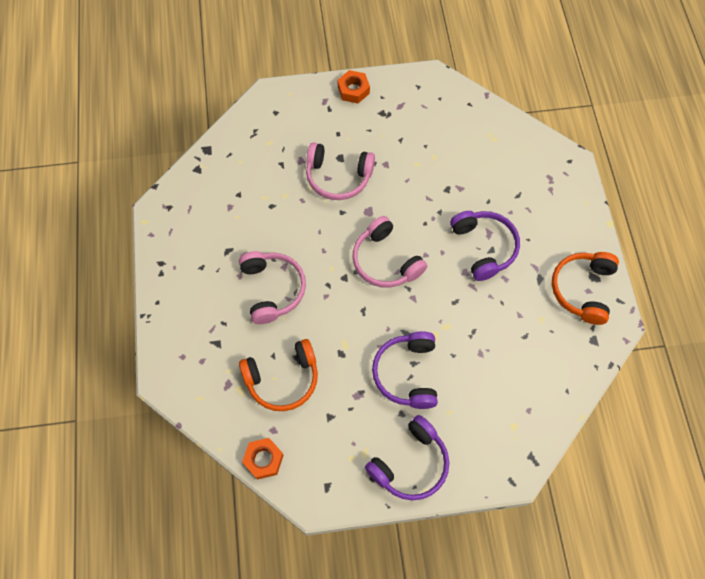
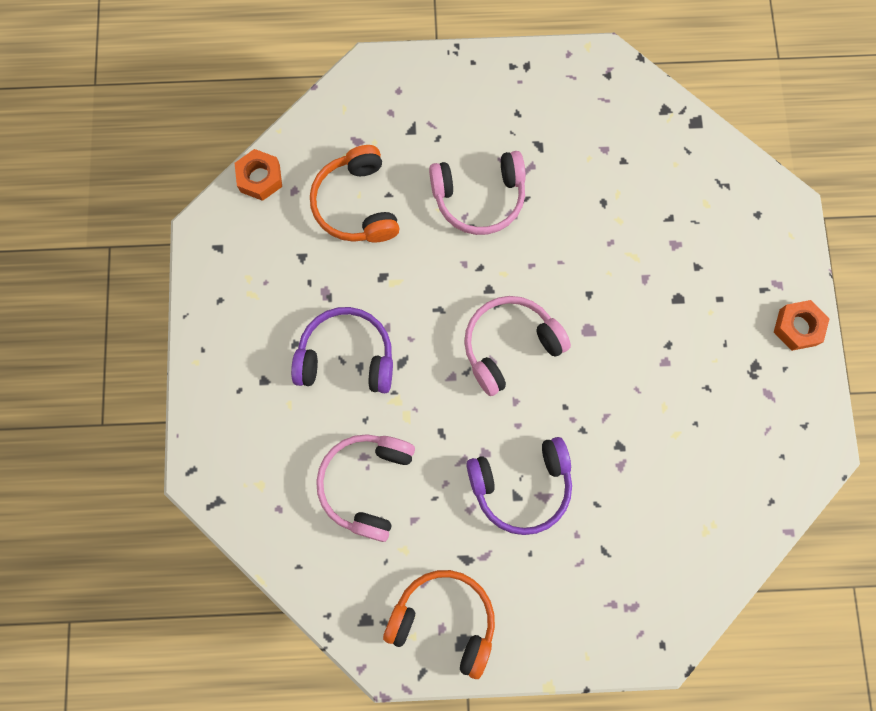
camera: 95 degrees right, 10 degrees up
(338, 177) = (646, 293): pink headphones -> pink headphones (367, 484)
(410, 463) = (231, 347): purple headphones -> none

